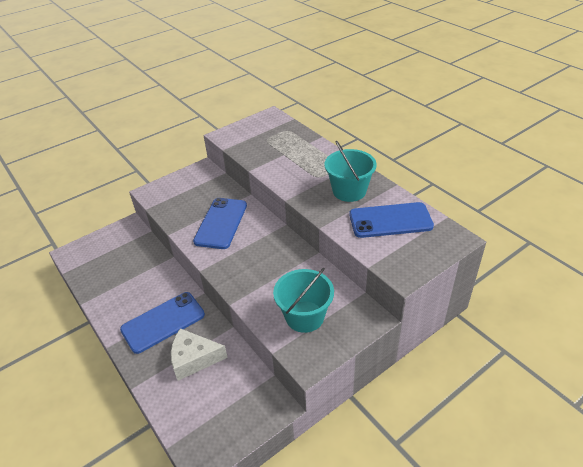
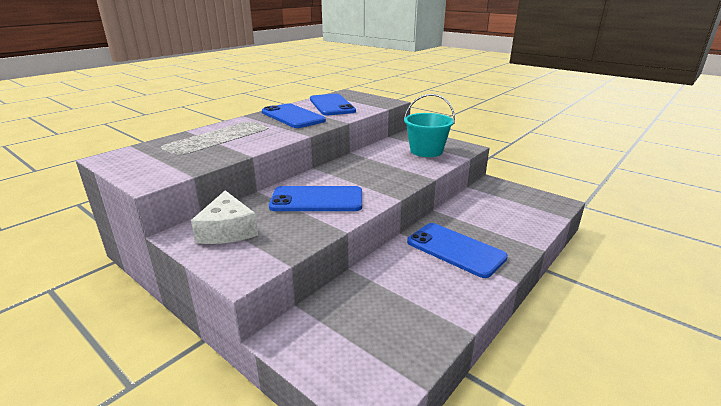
camera: 105 degrees left, 15 degrees down
(194, 359) = (483, 222): white cheese -> white cheese (227, 230)
(349, 191) = (292, 116): turquoise bucket -> blue phone

